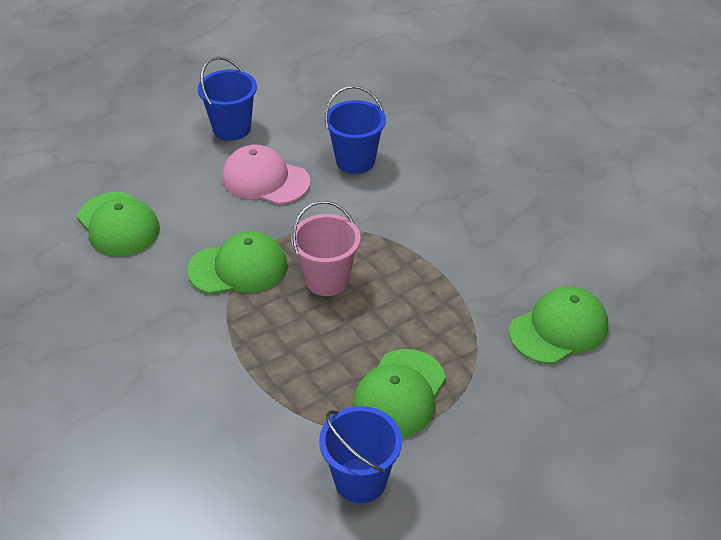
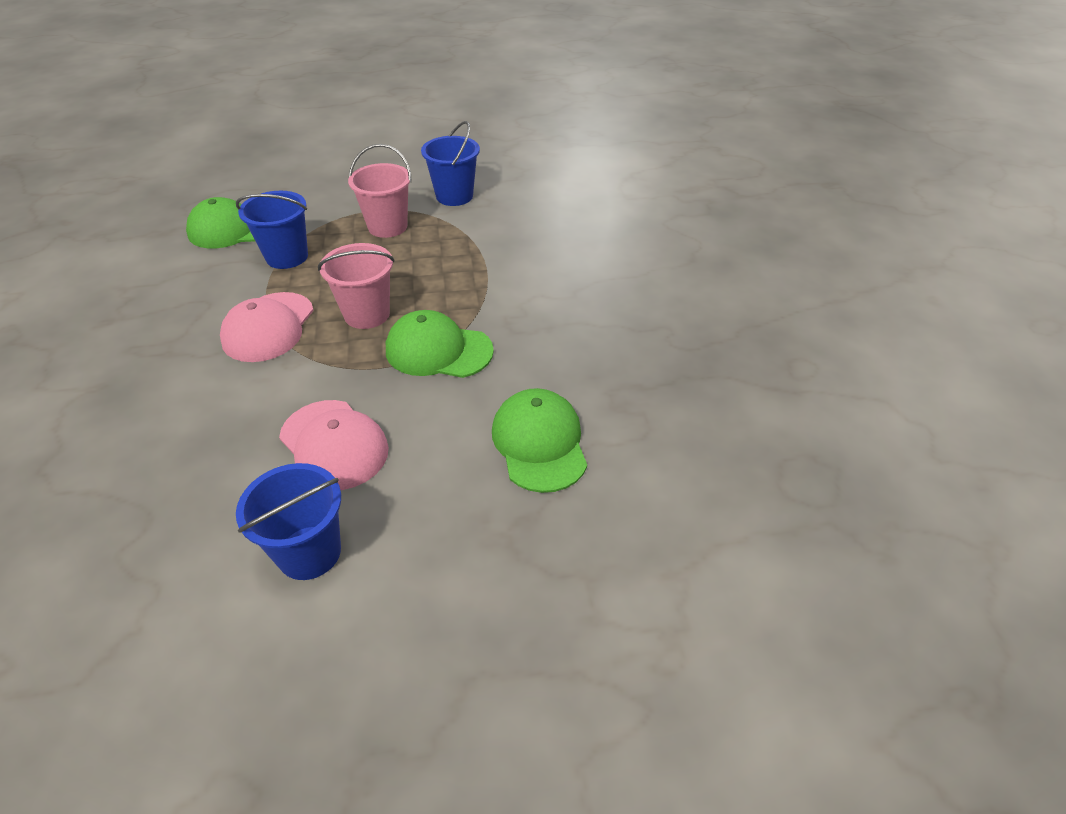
camera: 155 degrees left, 0 degrees up
(355, 161) = (210, 433): blue bucket -> blue bucket (287, 257)
(399, 240) = (268, 327): none -> pink cap
(399, 393) = (387, 226): green cap -> pink bucket

